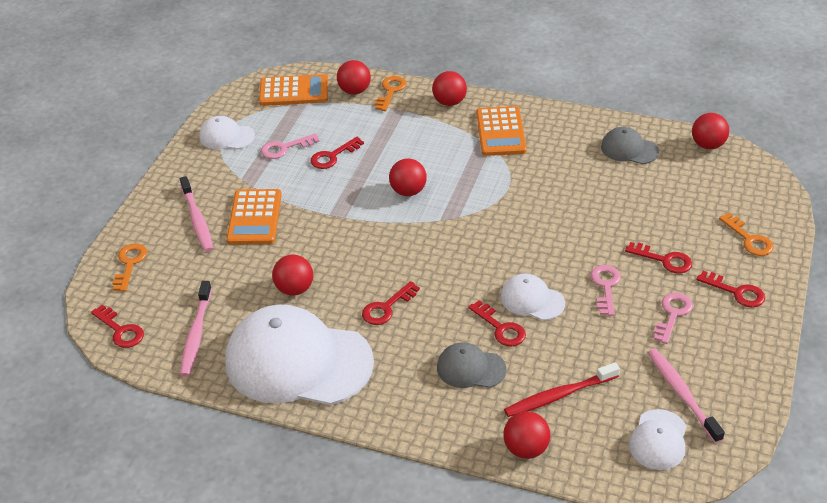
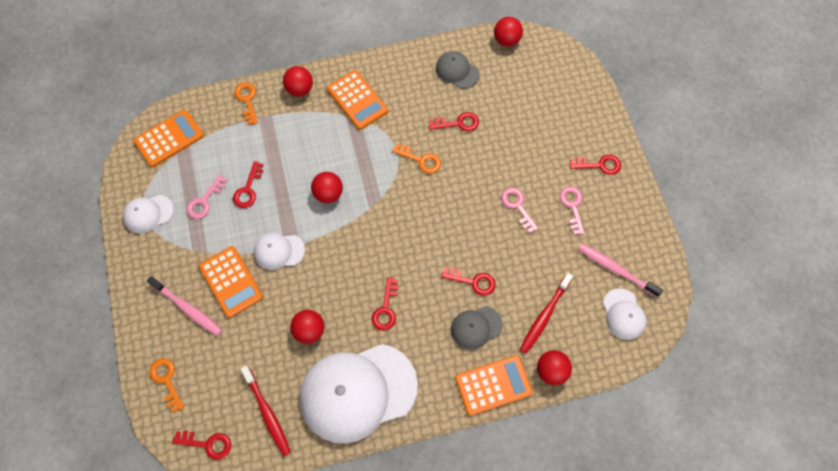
camera: 35 degrees left, 25 degrees up
(196, 334) = (267, 413): pink toothbrush -> red toothbrush
(354, 91) = (218, 114): red ball -> none
(447, 428) = (493, 385): none -> orange calculator
(532, 300) = (478, 245): white cap -> white cap (279, 251)
(629, 149) = (457, 71): grey cap -> grey cap turned 45 degrees clockwise
(664, 260) = (540, 162): red key -> red key (458, 123)
(749, 239) = (581, 114): orange key -> orange key (421, 160)

